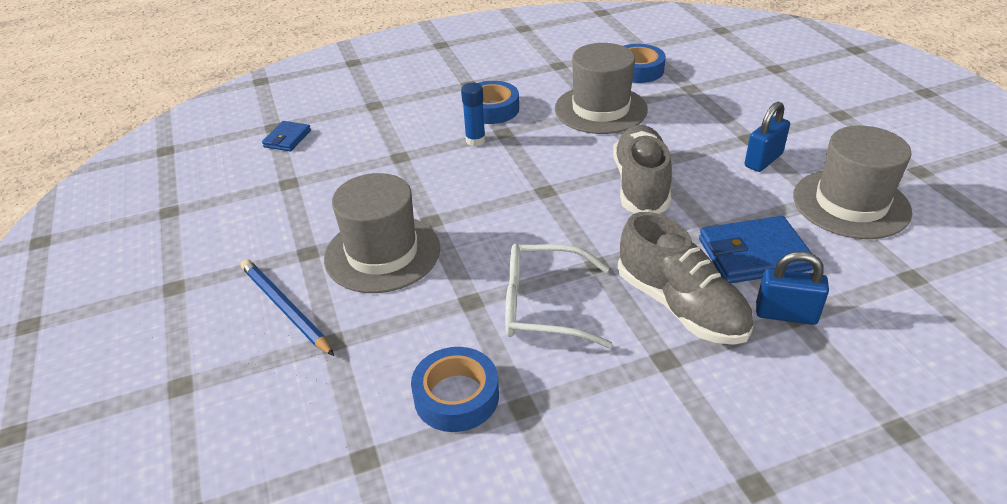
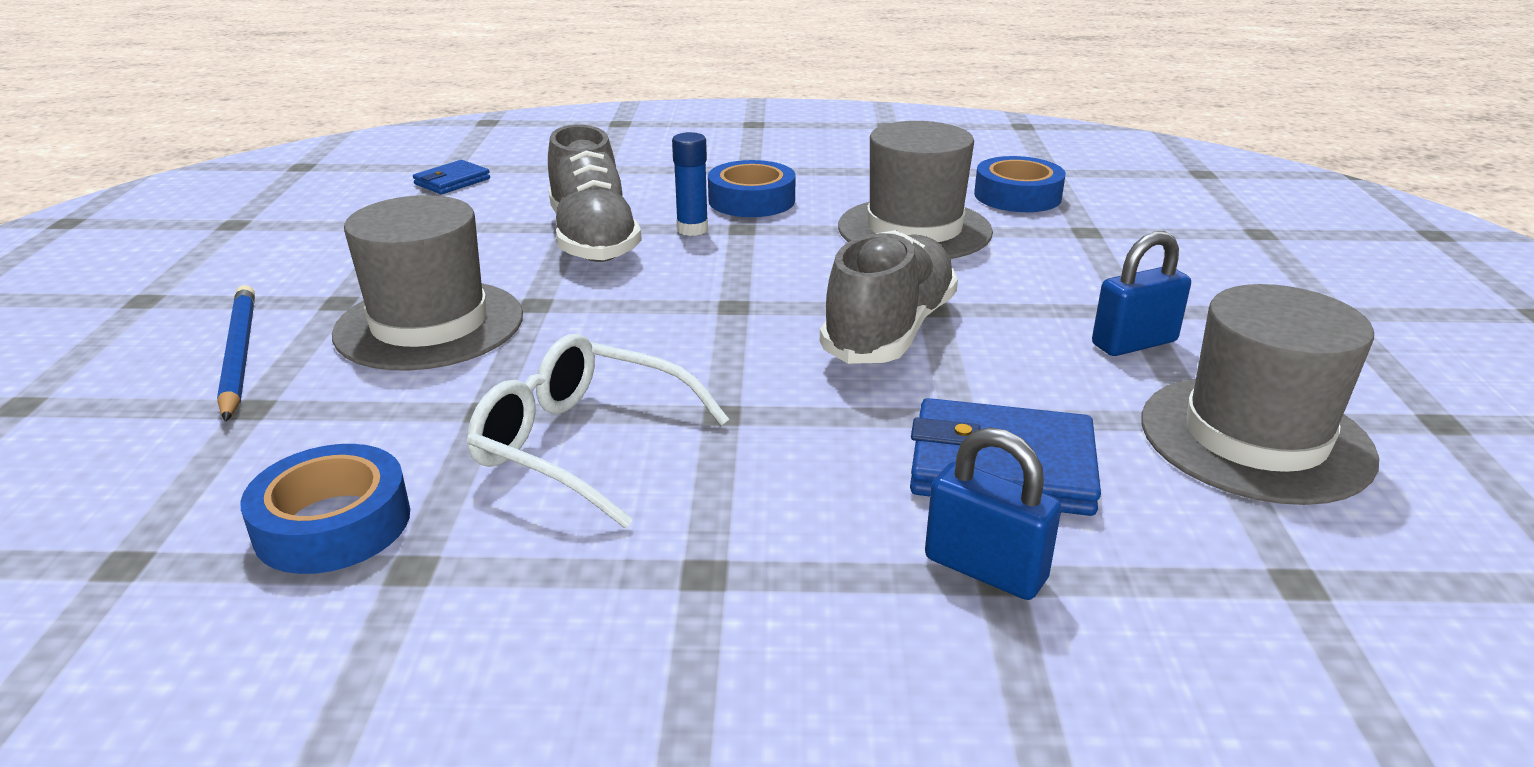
camera: 20 degrees right, 10 degrees down
(680, 306) = (803, 504): grey shoe -> grey shoe (593, 239)

